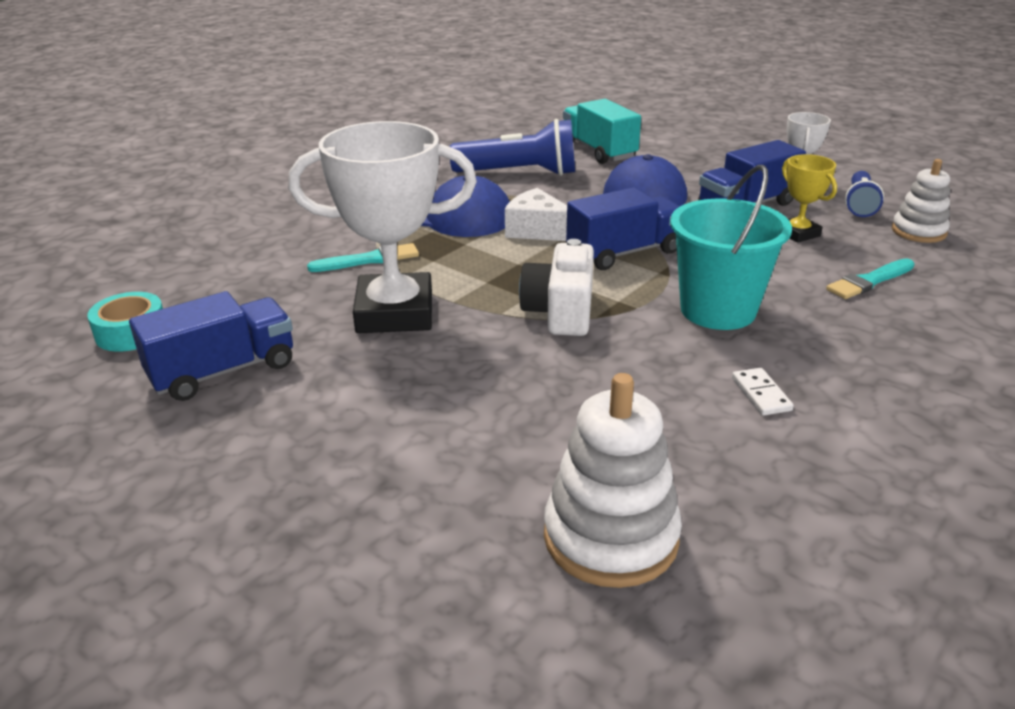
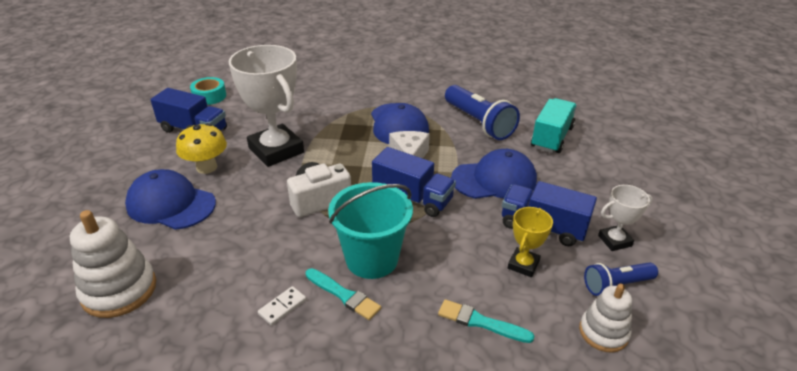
camera: 55 degrees right, 5 degrees up
(360, 383) = (206, 167): none -> yellow mushroom
(369, 260) = (322, 121): turquoise brush -> turquoise brush (344, 295)
(424, 439) = (171, 204): none -> blue cap

